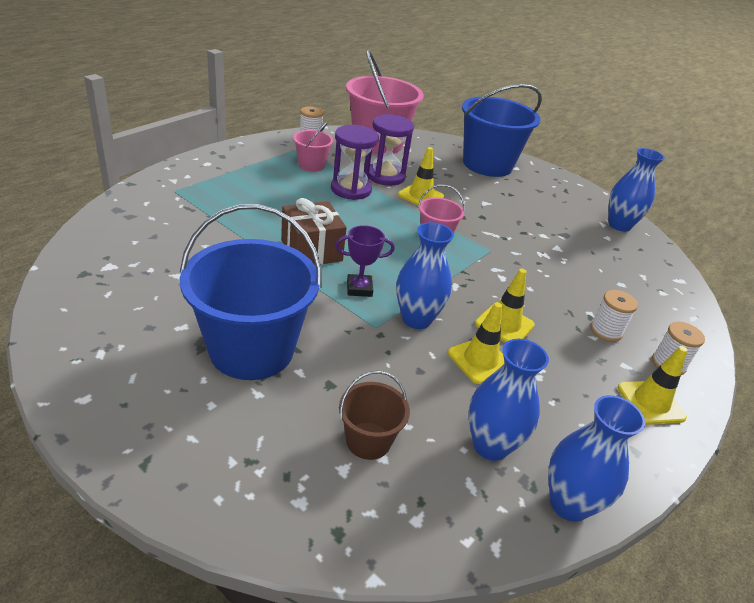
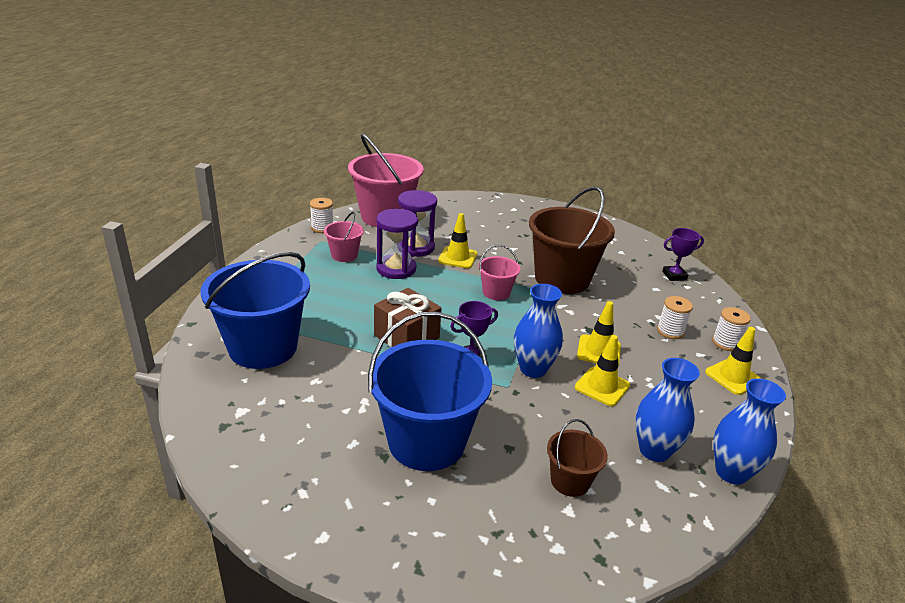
camera: 20 degrees left, 5 degrees down
(487, 164) = (489, 212): blue bucket -> blue bucket (263, 347)
(517, 244) = (562, 279): none -> brown bucket
(619, 225) = (622, 238): blue vase -> none
(654, 277) = (674, 276): none -> purple trophy

